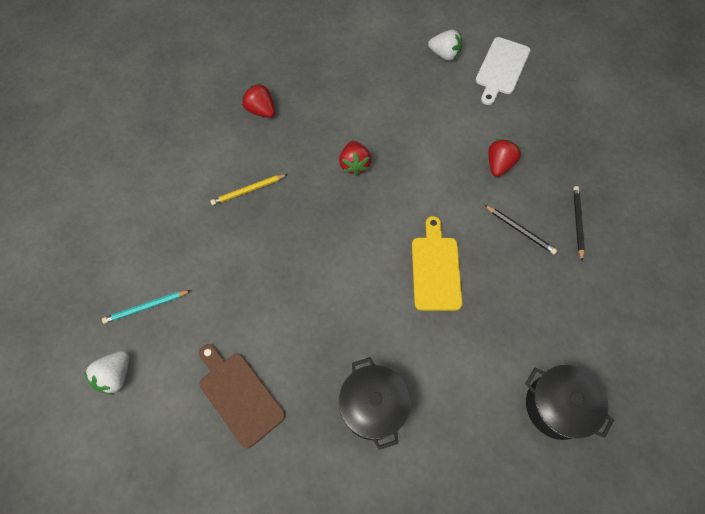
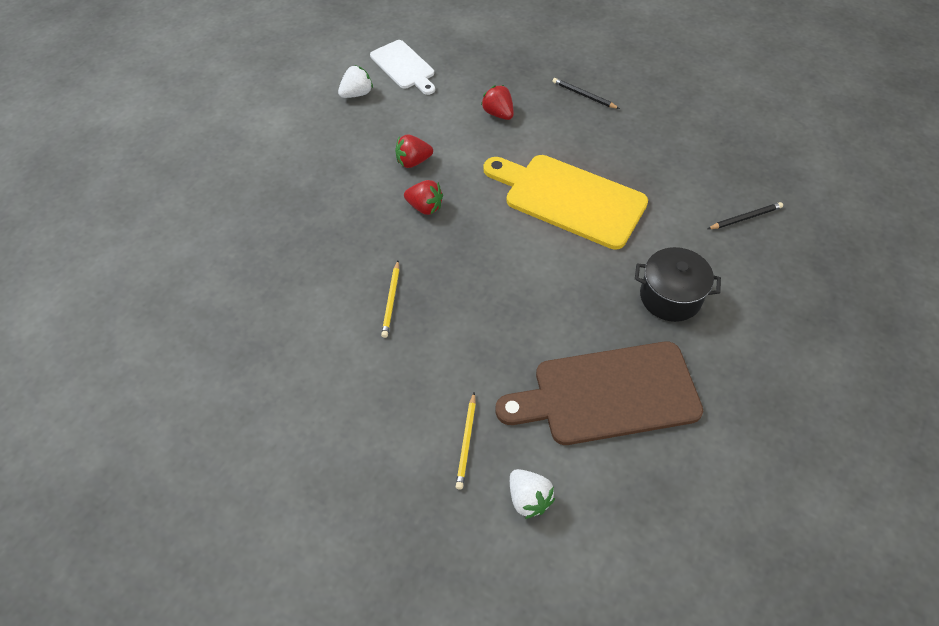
camera: 60 degrees left, 10 degrees down
(146, 307) = (466, 442): turquoise pencil -> yellow pencil
(239, 395) = (608, 394): brown cutting board -> brown cutting board, size x1.68
(261, 110) = (303, 252): red strawberry -> red strawberry (413, 162)
(435, 269) = (569, 199): yellow cutting board -> yellow cutting board, size x1.68
(520, 230) = (568, 130): black pencil -> black pencil (745, 217)
(556, 406) = (728, 182): black pot -> none

